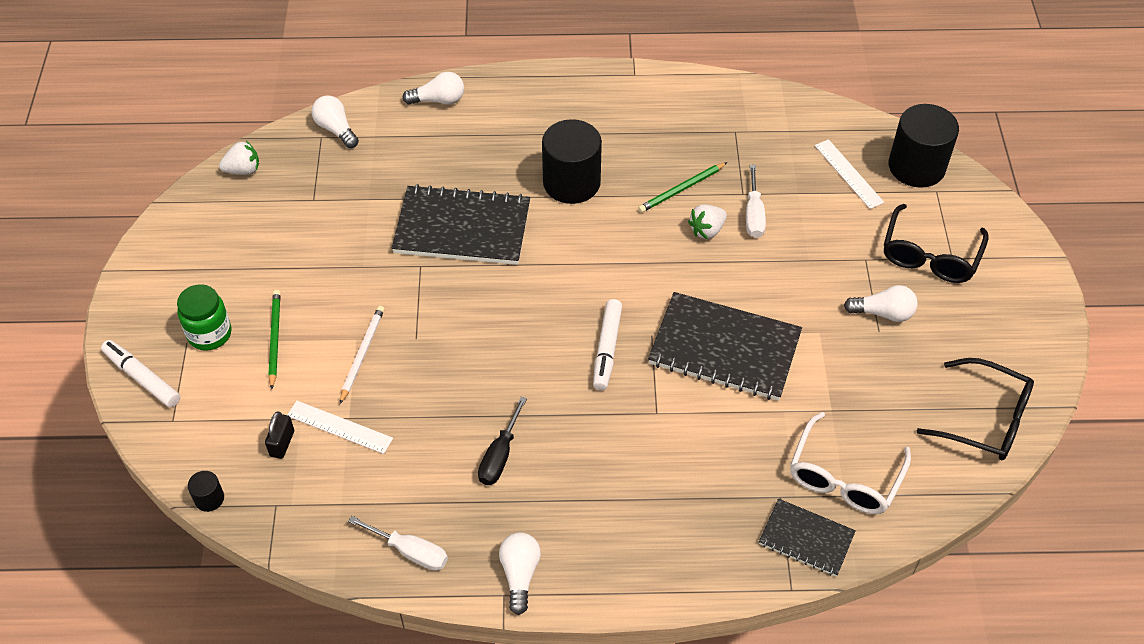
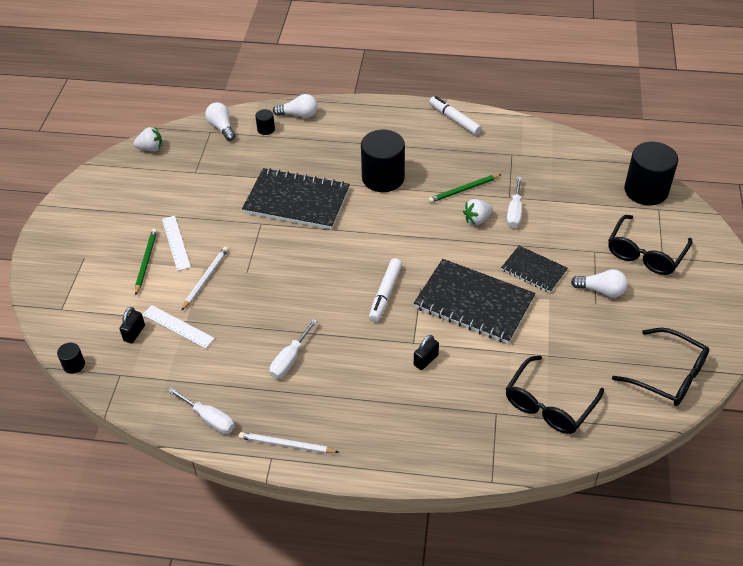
camera: 10 degrees right, 5 degrees down
(142, 378) = (47, 278): white marker -> white marker (454, 119)
(209, 334) = (101, 254): green jar -> none
(398, 126) = (266, 129): none -> black cylinder
(499, 456) = (290, 359): black screwdriver -> white screwdriver
(520, 574) = (286, 445): white light bulb -> white pencil
(677, 435) = (426, 360): none -> black padlock
(806, 539) = (510, 446): black notebook -> black notebook (534, 270)
(844, 477) = (549, 404): white glasses -> black glasses
(848, 174) = (592, 191): white ruler -> white ruler (176, 242)

